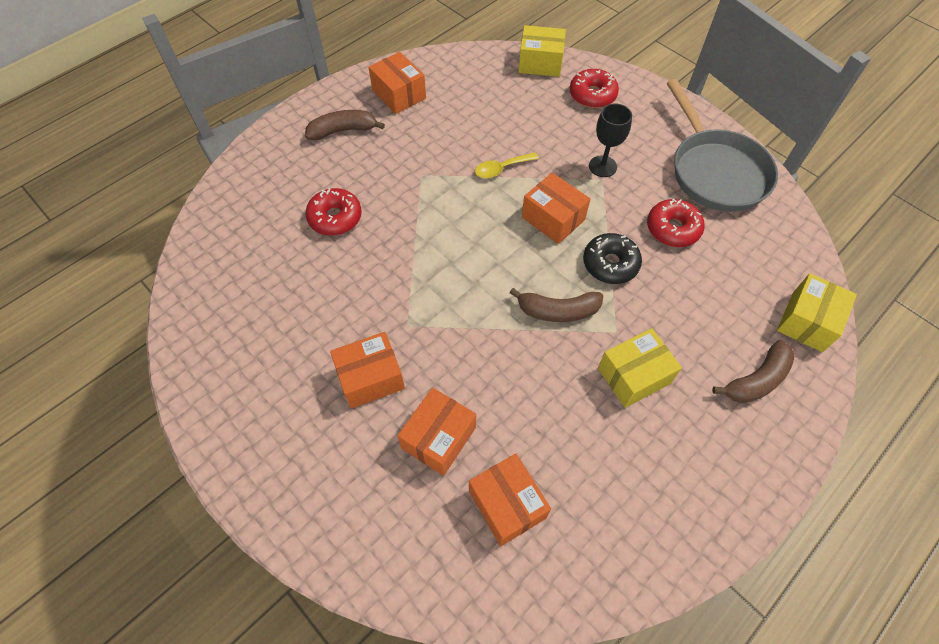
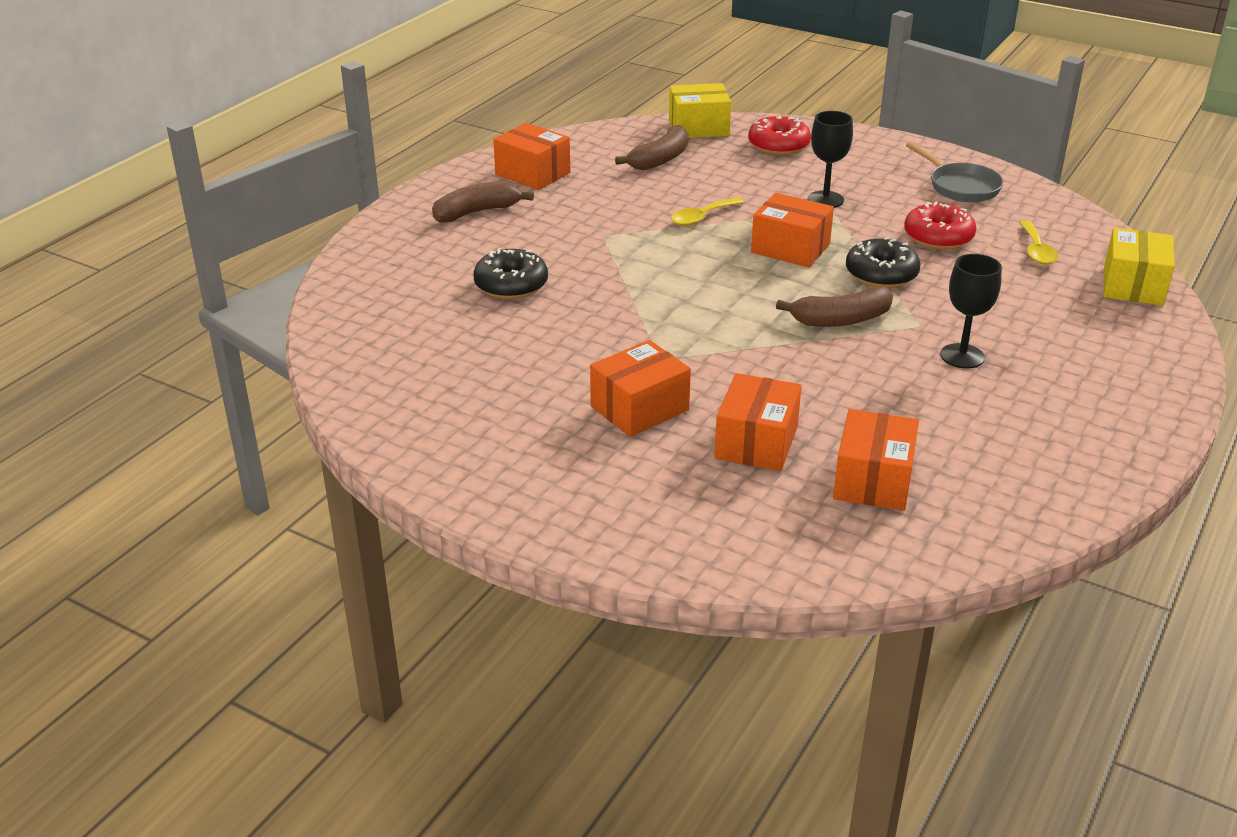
camera: 15 degrees left, 25 degrees down
(335, 218) = (511, 285): red donut -> black donut
(507, 504) = (873, 480): orange box -> orange box turned 60 degrees clockwise
(634, 376) = (962, 356): yellow box -> black goblet
(715, 171) = (960, 186): grey pan -> grey pan, size x0.57
(745, 261) = (1036, 250): none -> yellow spoon
(756, 380) = (1104, 337): brown banana -> brown banana (660, 159)

